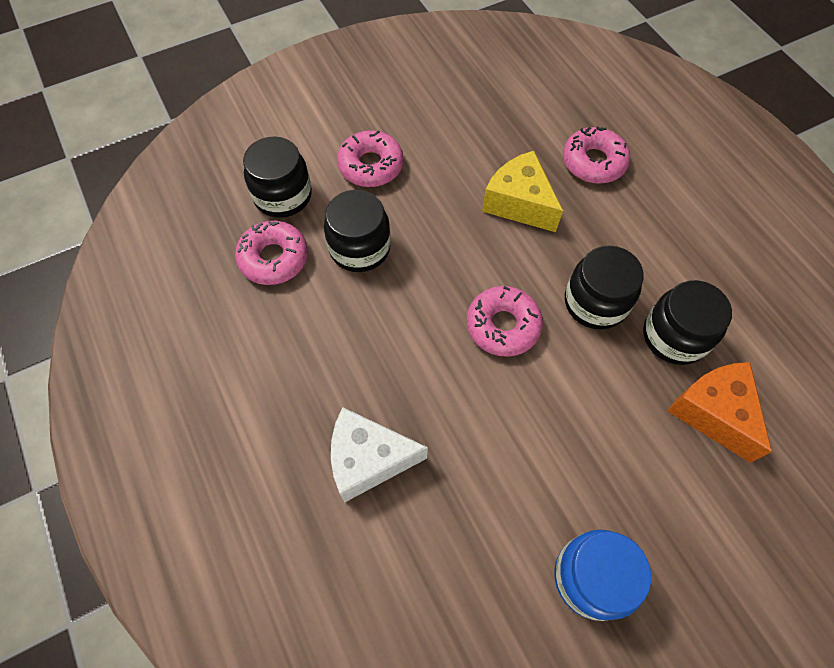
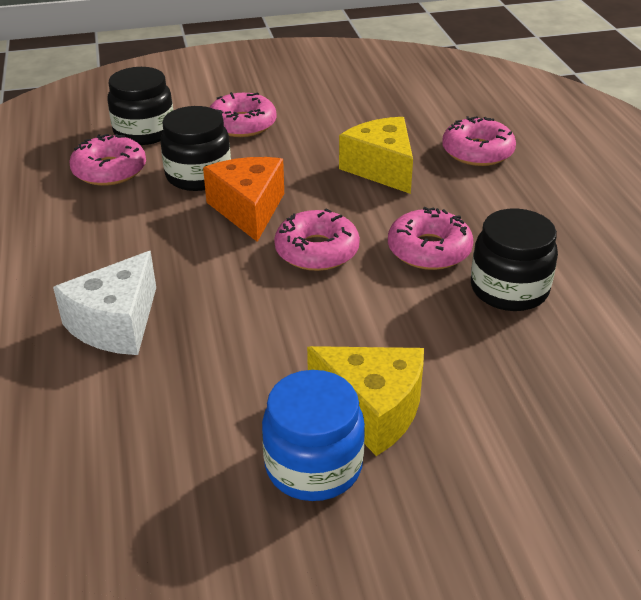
camera: 15 degrees right, 25 degrees down
(368, 459) = (116, 324): white cheese -> white cheese turned 75 degrees counterclockwise
(595, 302) = (429, 250): black jar -> pink donut
(614, 504) = (372, 409): none -> yellow cheese
(713, 412) = (528, 356): orange cheese -> orange cheese (248, 209)

